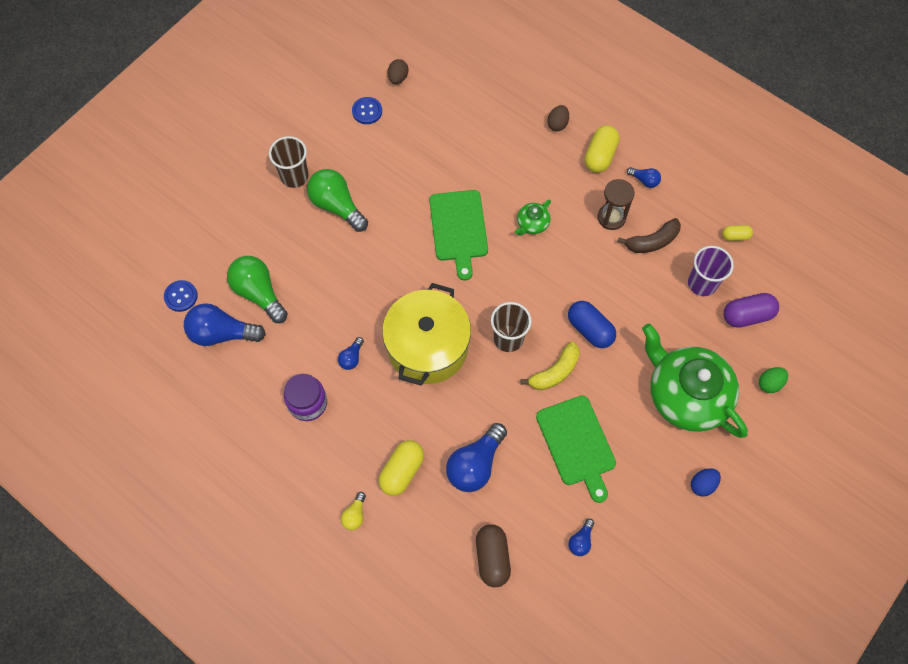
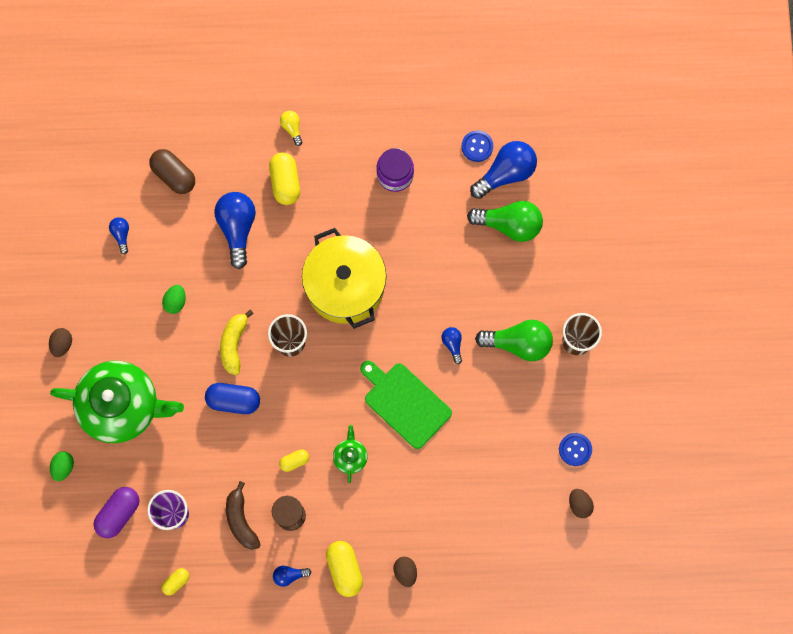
camera: 140 degrees right, 10 degrees up
(181, 296) = (564, 175): blue button -> blue button (477, 146)
(351, 358) = (394, 232): blue light bulb -> blue light bulb (452, 344)
(577, 251) = (294, 461): none -> yellow capsule
(577, 444) = (175, 301): green cutting board -> green egg
(652, 241) = (241, 520): brown banana -> brown banana turned 45 degrees counterclockwise
(702, 485) = (62, 344): blue egg -> brown egg

